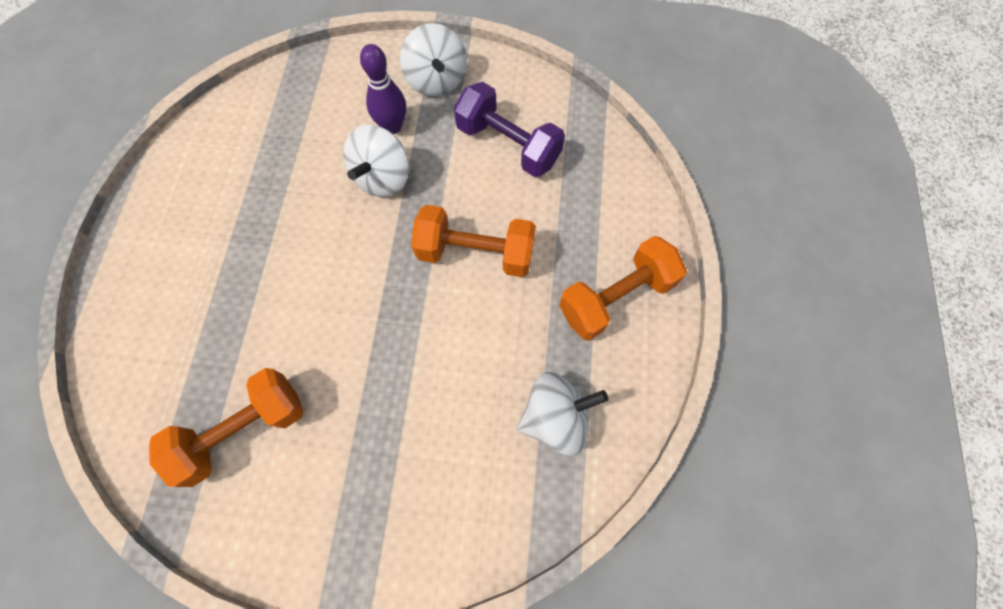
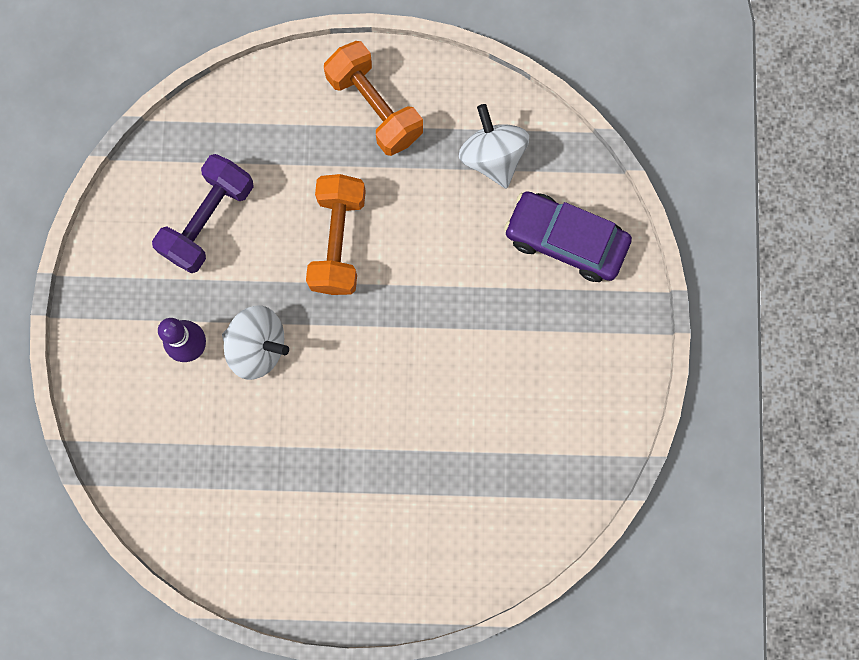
camera: 95 degrees left, 10 degrees up
(243, 430) = (531, 429): orange dumbbell -> none
(436, 80) = (125, 306): white spinning top -> none
(449, 494) = (565, 240): none -> purple car

